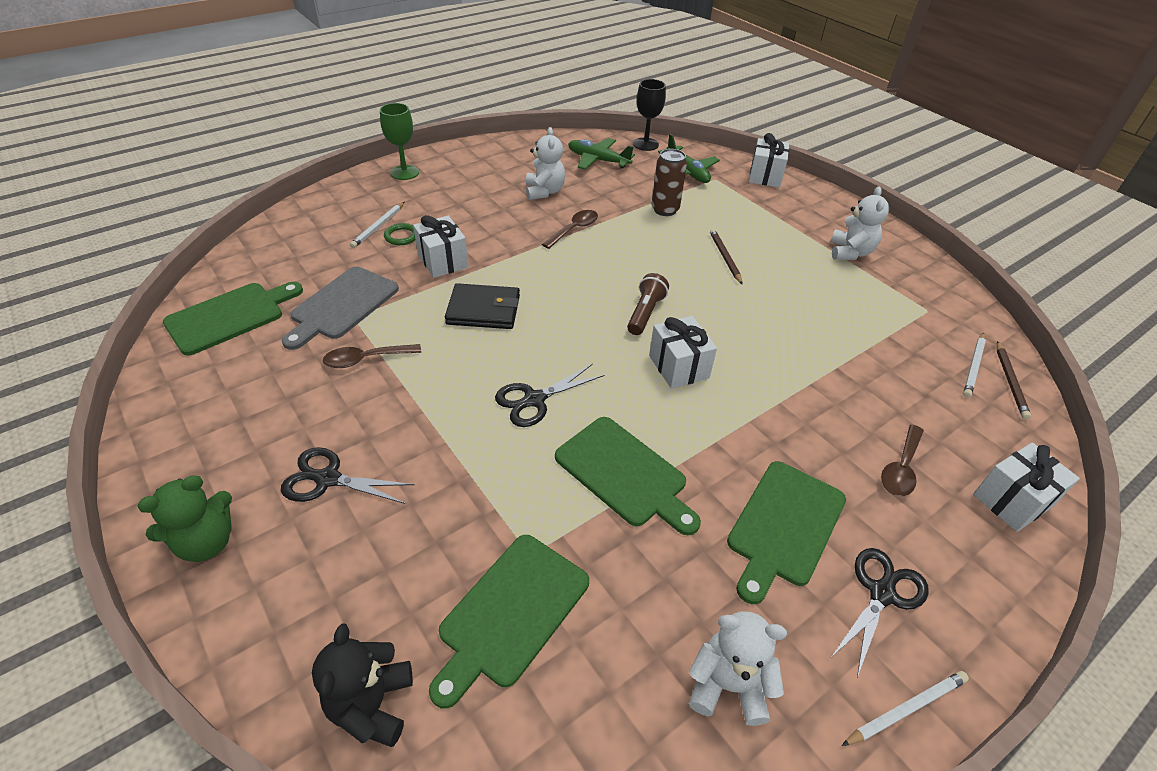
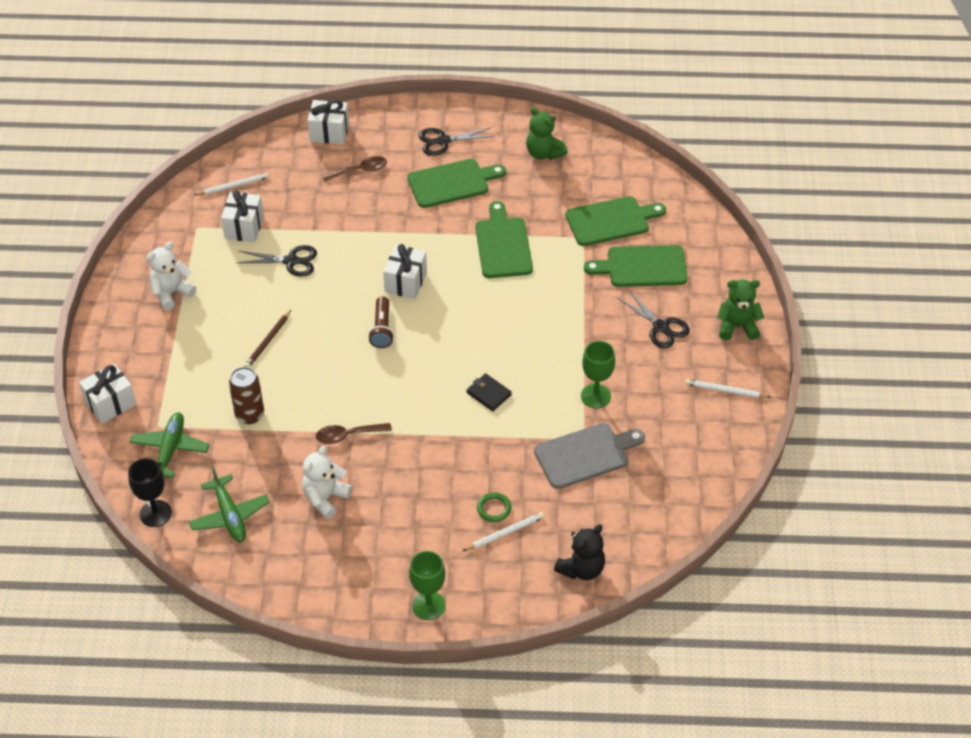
camera: 140 degrees left, 5 degrees up
(230, 316) = (671, 489): green cutting board -> green cutting board (642, 266)
(366, 359) = (595, 396): brown spoon -> green goblet
(372, 704) = (690, 222): black teddy bear -> black teddy bear (581, 568)
(443, 261) = (481, 459): white gift -> white gift (244, 227)
(483, 310) = (489, 394): black wallet -> black wallet, size x0.63
(534, 400) = (513, 310): black scissors -> black scissors (291, 261)
(645, 313) = (382, 329): brown flashlight -> brown flashlight turned 60 degrees counterclockwise
(728, 685) = (544, 153): white teddy bear -> green teddy bear
(906, 709) = (484, 112): white pencil -> white pencil (725, 391)
(1010, 381) = (228, 169): brown pencil -> none

